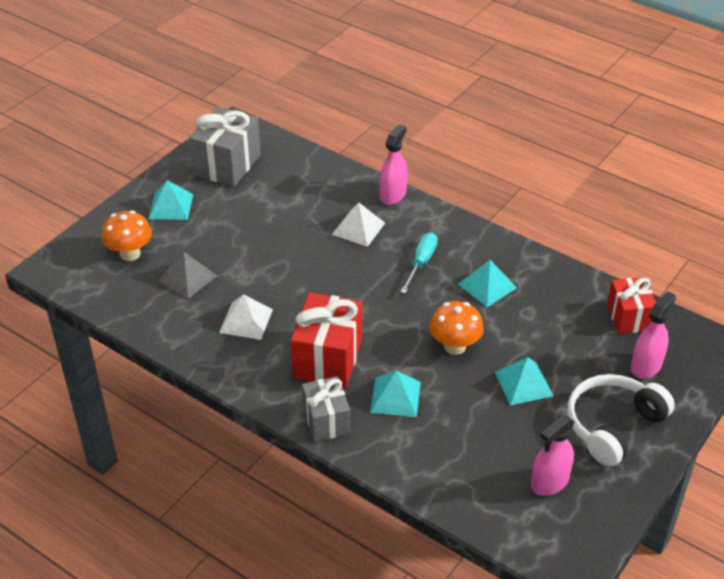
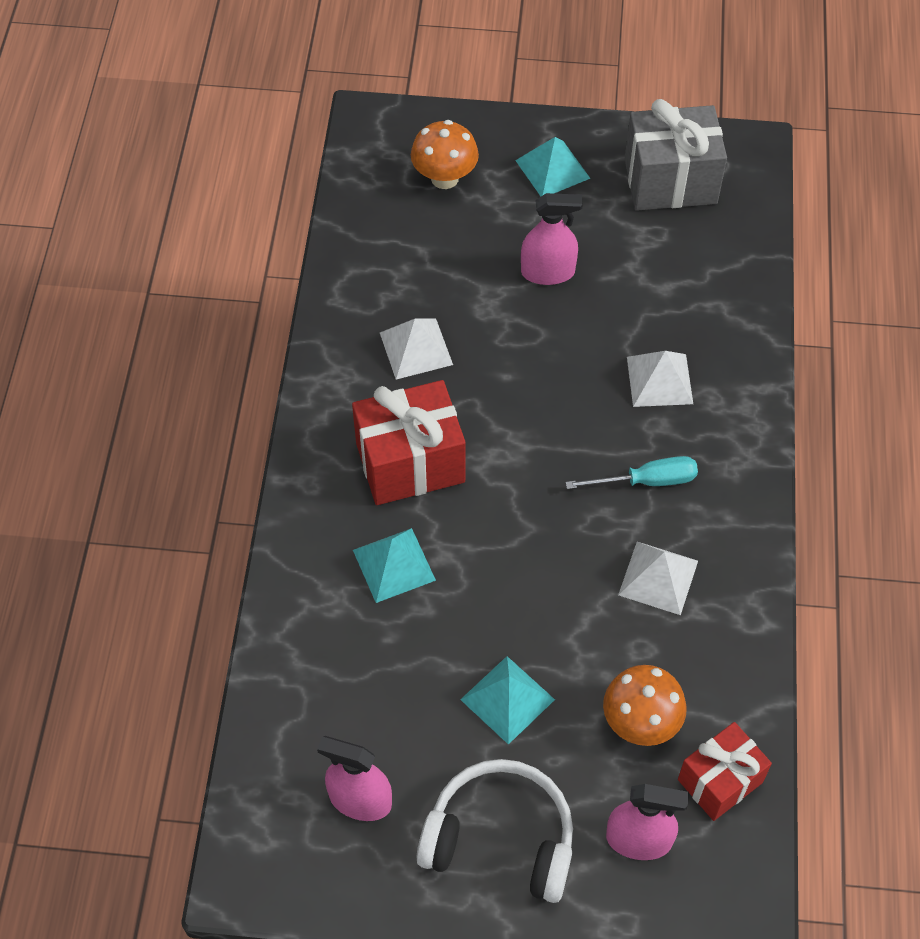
camera: 60 degrees right, 15 degrees up
(187, 278) = (445, 253): grey pyramid -> none
(326, 421) = (312, 511): grey gift -> none
(393, 195) = (754, 386): pink spray bottle -> pink spray bottle (547, 272)
(454, 346) = (521, 590): orange mushroom -> orange mushroom (640, 722)
(487, 286) = (658, 577): turquoise pyramid -> white pyramid

